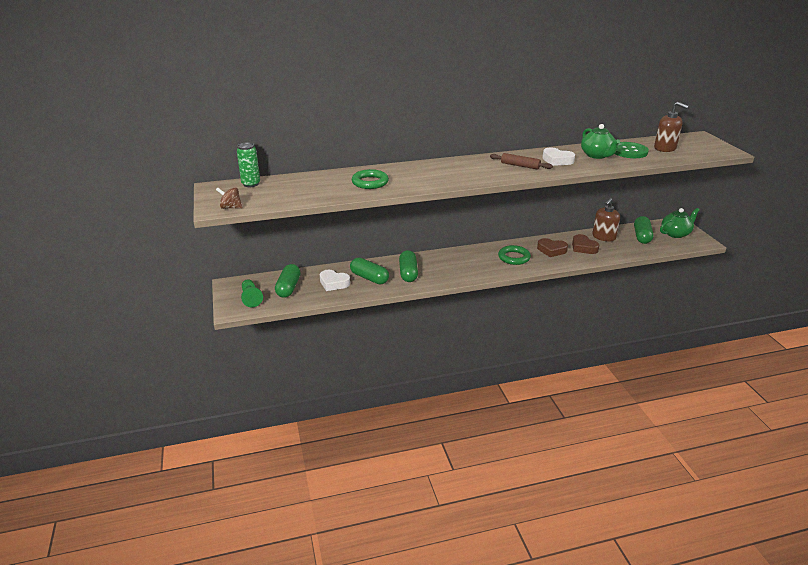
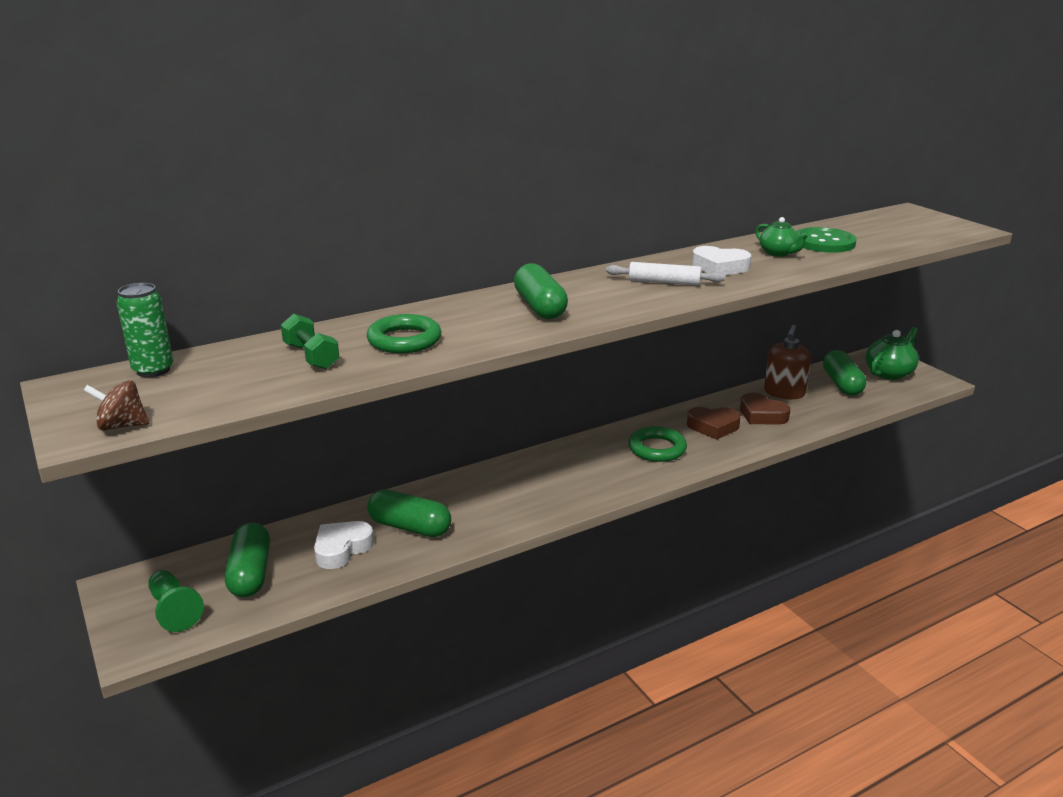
camera: 15 degrees left, 5 degrees down
(323, 185) = (311, 356): none -> green dumbbell
(333, 283) = (342, 549): white heart -> white heart turned 120 degrees clockwise
(408, 273) = (481, 506): green capsule -> green capsule (540, 307)
(520, 166) = (664, 282): brown rolling pin -> white rolling pin
(597, 155) = (778, 253): green teapot -> green teapot, size x0.66
(665, 148) = (874, 233): brown soap dispenser -> none

